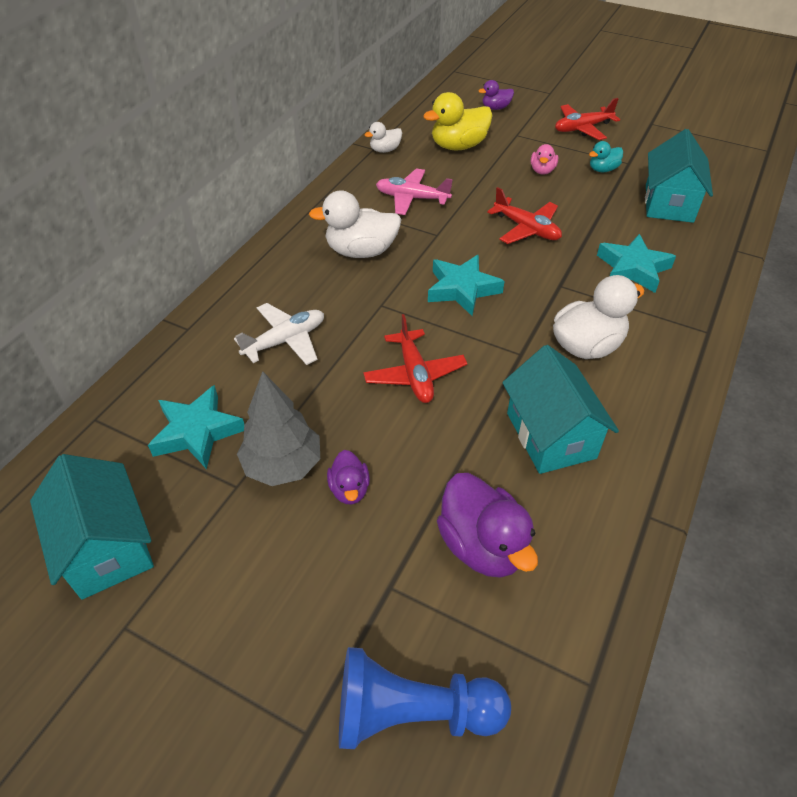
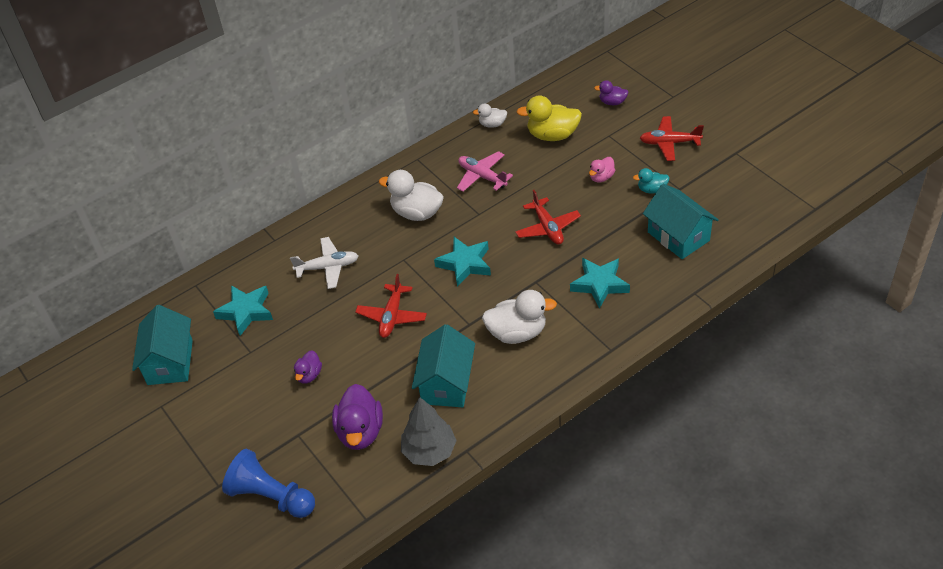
camera: 30 degrees right, 0 degrees up
(283, 465) = (281, 348): grey tree -> grey tree (429, 451)
(668, 203) = (678, 236): turquoise house -> turquoise house turned 75 degrees counterclockwise

